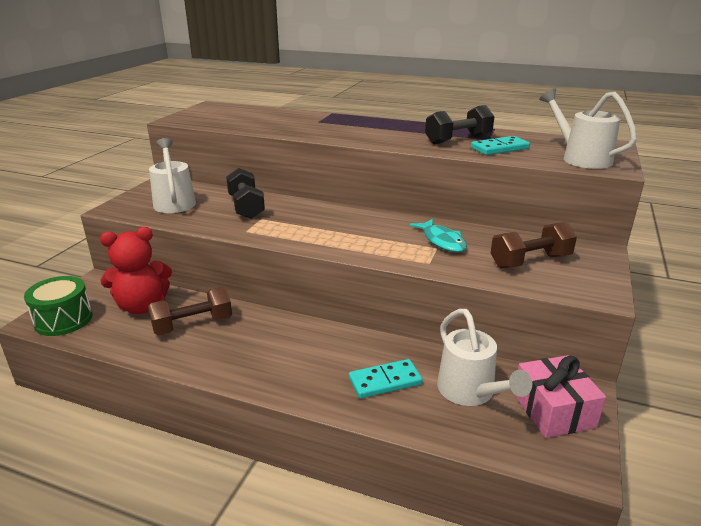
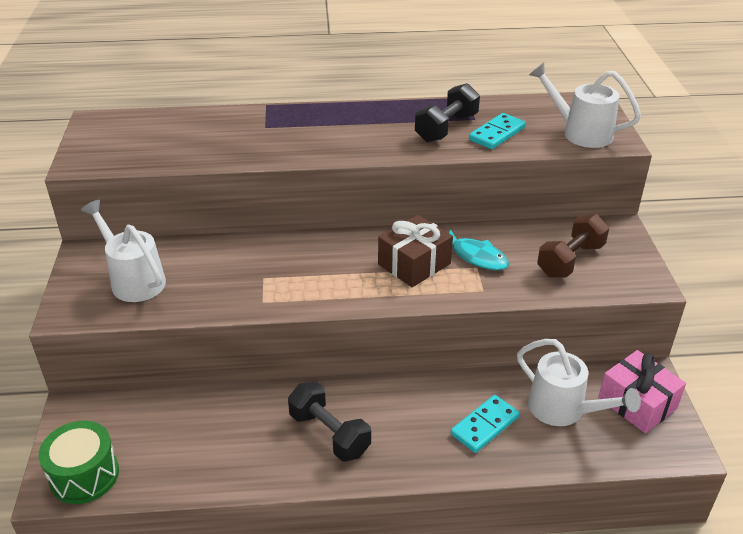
camera: 25 degrees left, 10 degrees up
(142, 306) = (165, 425): red teddy bear -> none
(193, 325) = (245, 429): brown dumbbell -> none
(246, 207) = (231, 264): black dumbbell -> black dumbbell (329, 434)
(384, 235) = (414, 264): none -> brown gift

